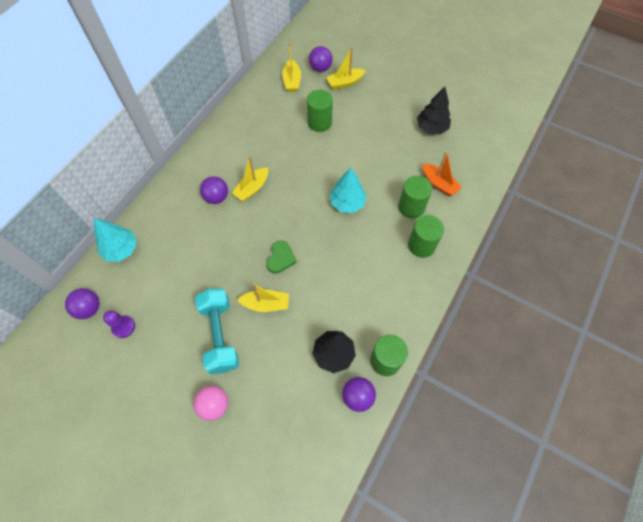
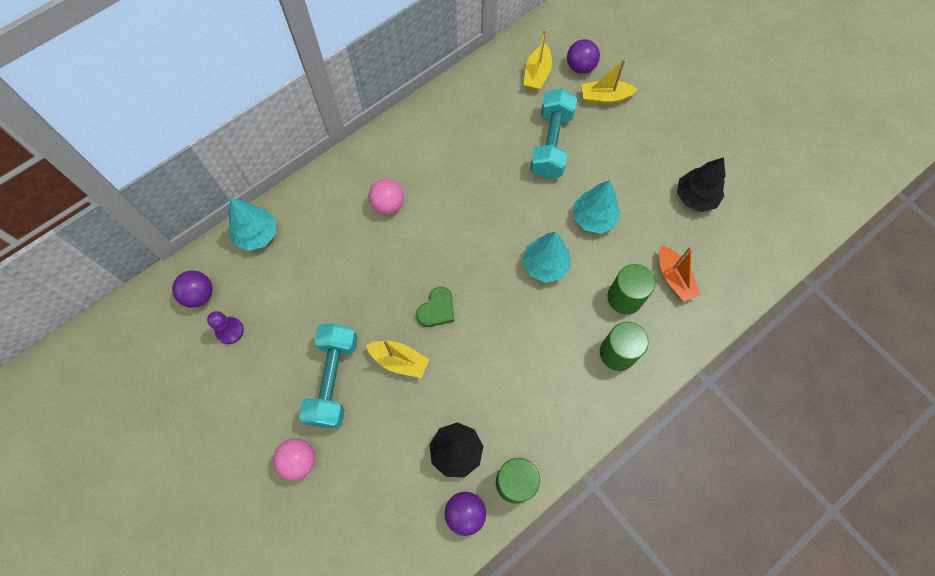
camera: 20 degrees right, 5 degrees up
(216, 197) = (388, 204): purple ball -> pink ball
(252, 188) = (434, 207): yellow boat -> none
(319, 122) = (551, 144): green cylinder -> turquoise dumbbell
(368, 162) = (593, 218): none -> turquoise tree

